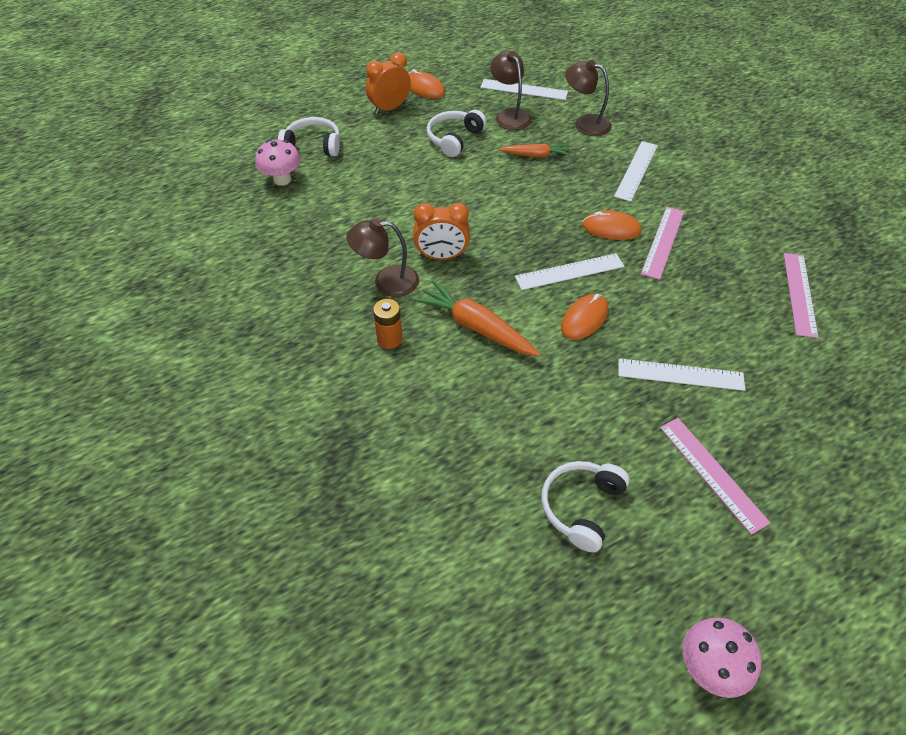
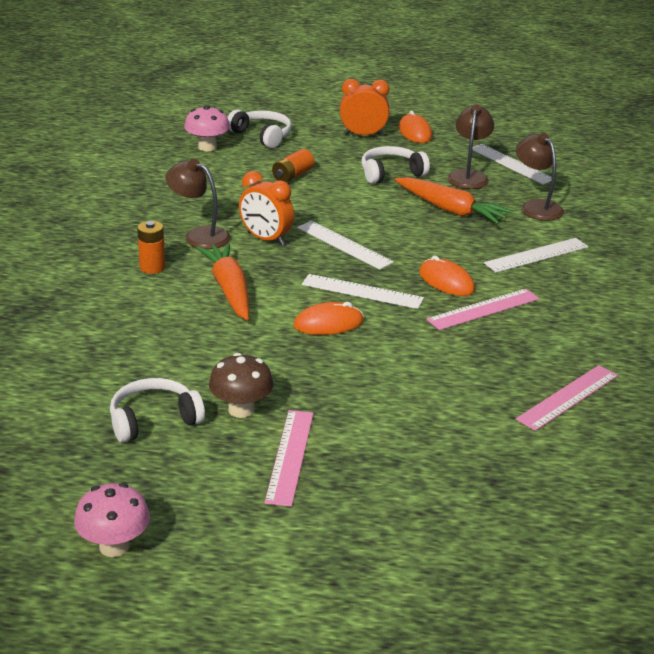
camera: 35 degrees right, 20 degrees down
(385, 177) = (293, 175): none -> orange battery
(535, 155) = (451, 210): orange carrot -> orange carrot, size x1.62
(627, 449) = (241, 409): none -> brown mushroom
(680, 374) = (359, 392): white ruler -> white ruler (344, 245)

